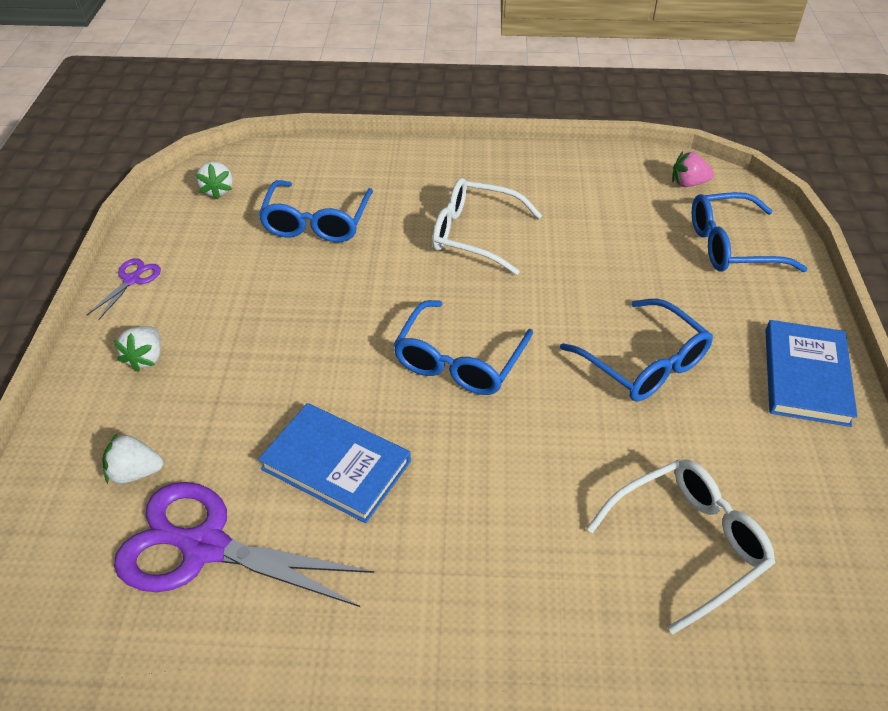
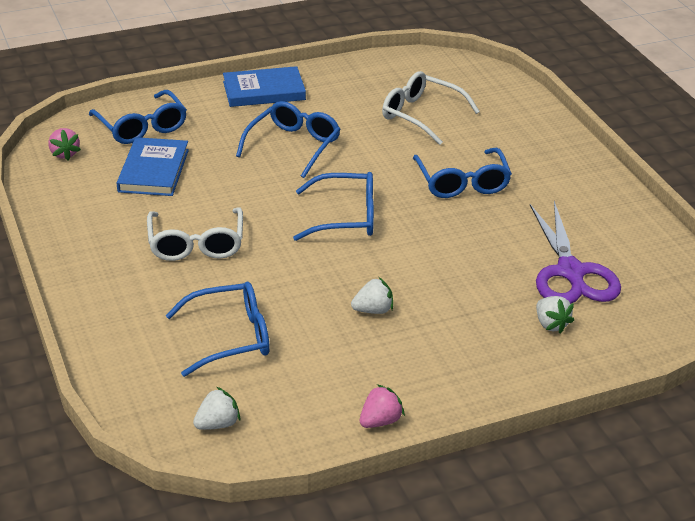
camera: 115 degrees left, 10 degrees down
(132, 280) = (380, 421): purple scissors -> pink strawberry
(146, 358) = (456, 368): white strawberry -> white strawberry (373, 310)
(336, 465) = (472, 242): blue book -> blue book (153, 171)
(475, 515) = (462, 182): none -> blue glasses

